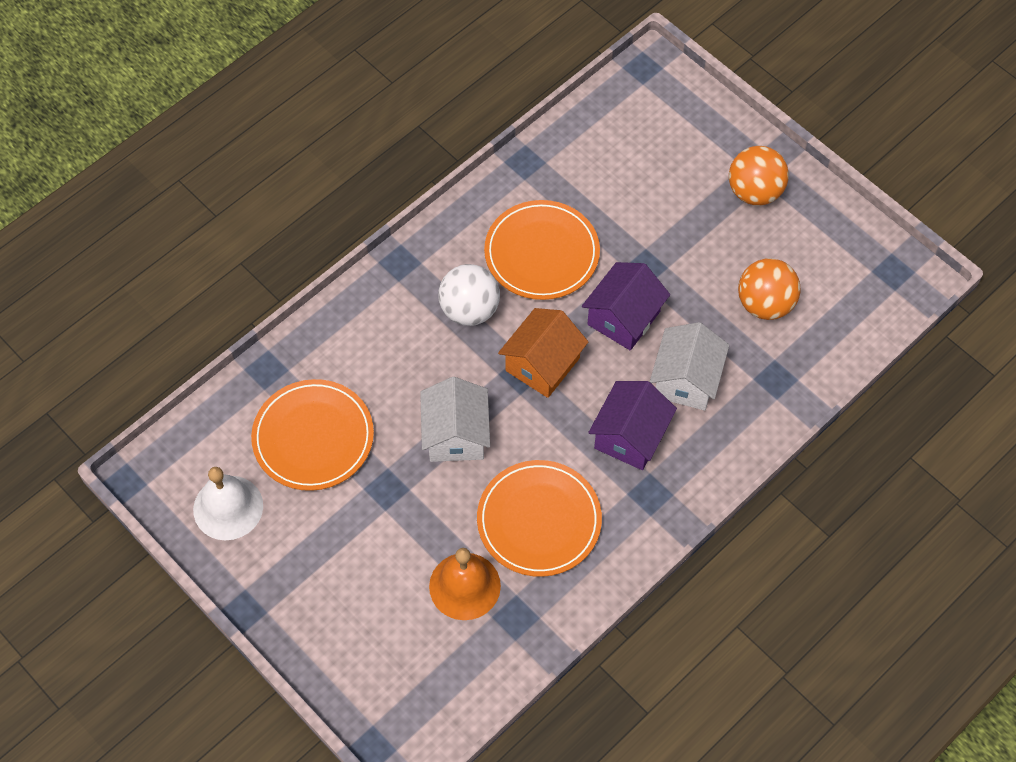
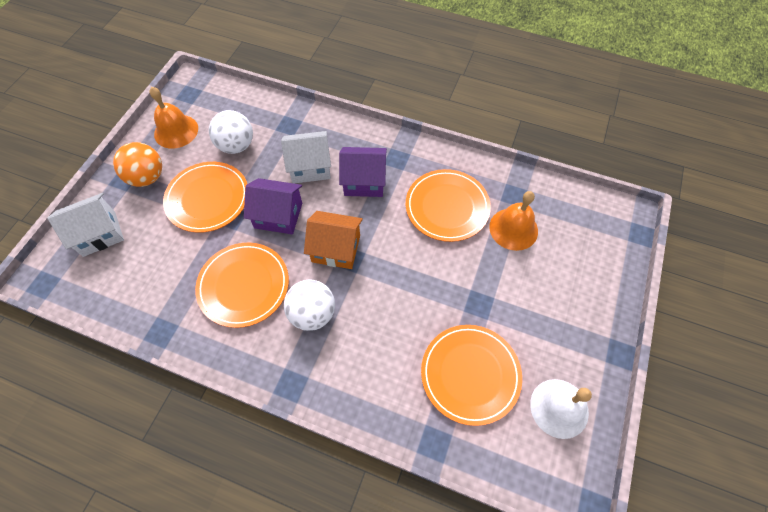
camera: 115 degrees left, 0 degrees up
(456, 435) = (416, 278): white house -> white house (99, 233)
(688, 248) = (207, 198): none -> orange plate
(765, 304) = (236, 145): orange ball -> white ball
(824, 240) = (176, 131): none -> orange bell

